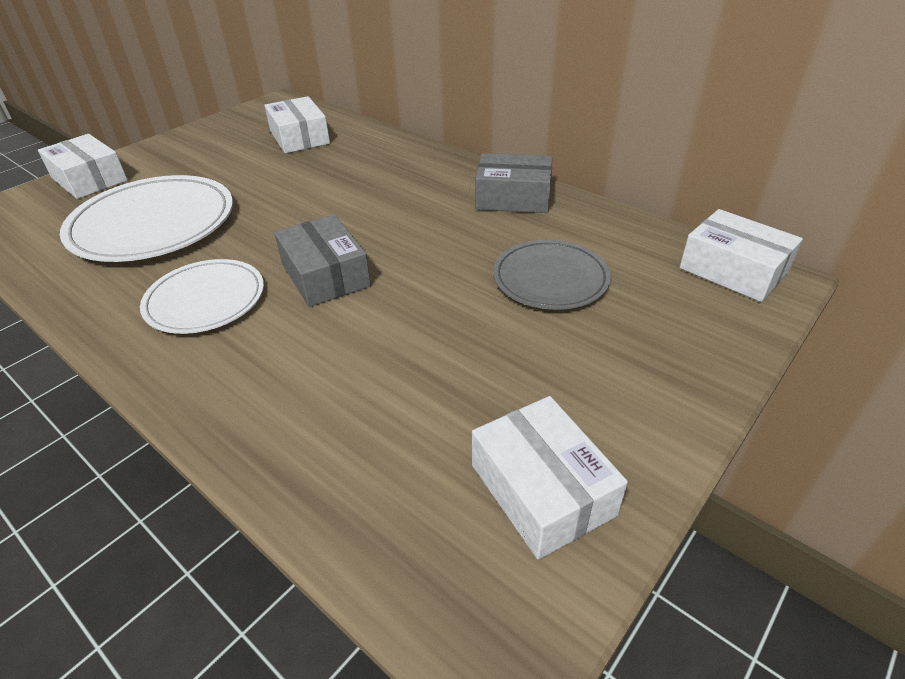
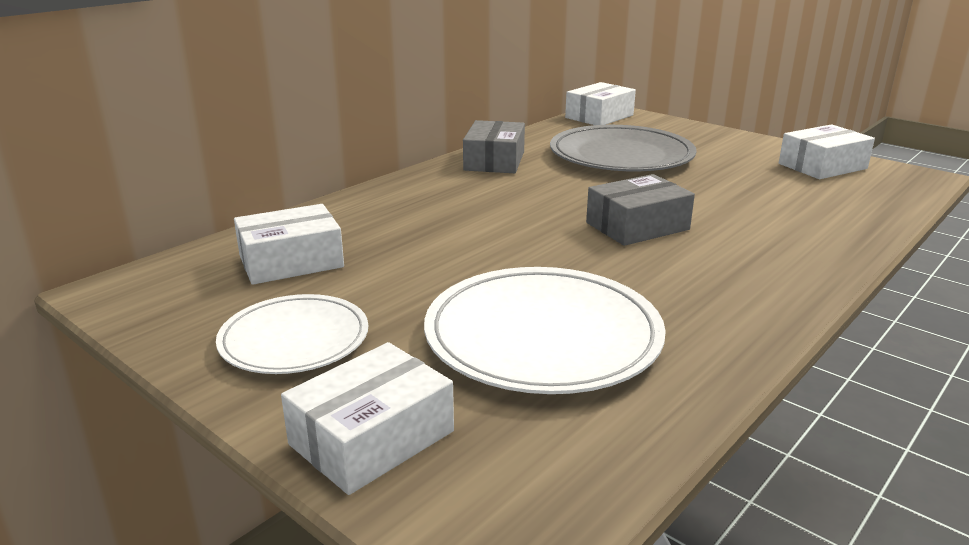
camera: 90 degrees left, 15 degrees down
(205, 300) = (698, 276): white plate -> white plate (294, 339)
(550, 278) = (621, 155): grey plate -> grey plate, size x1.61

